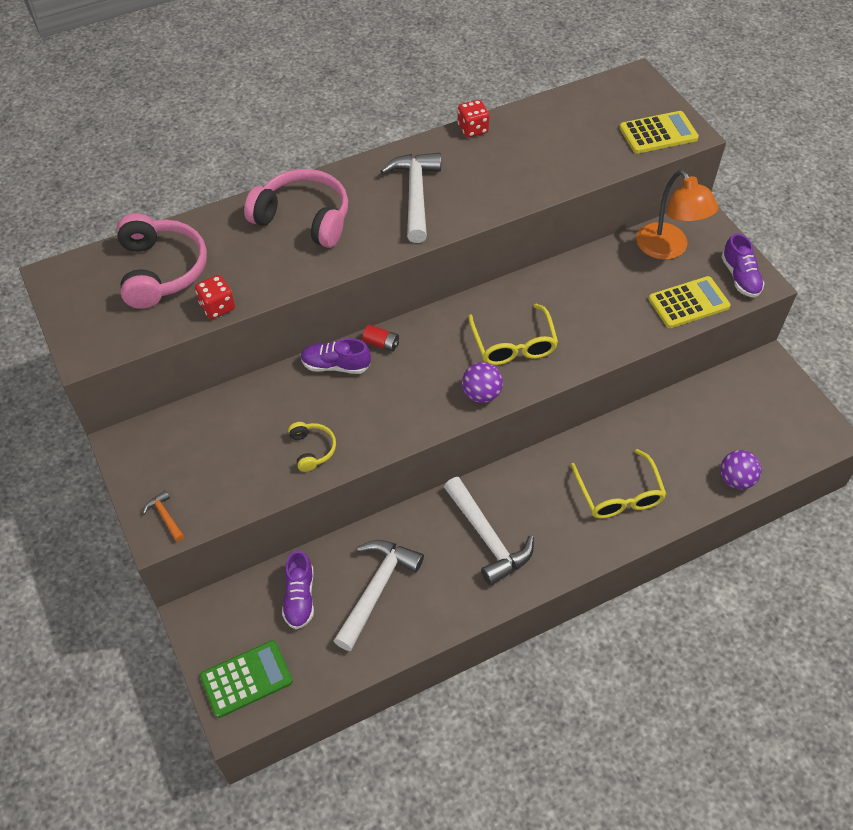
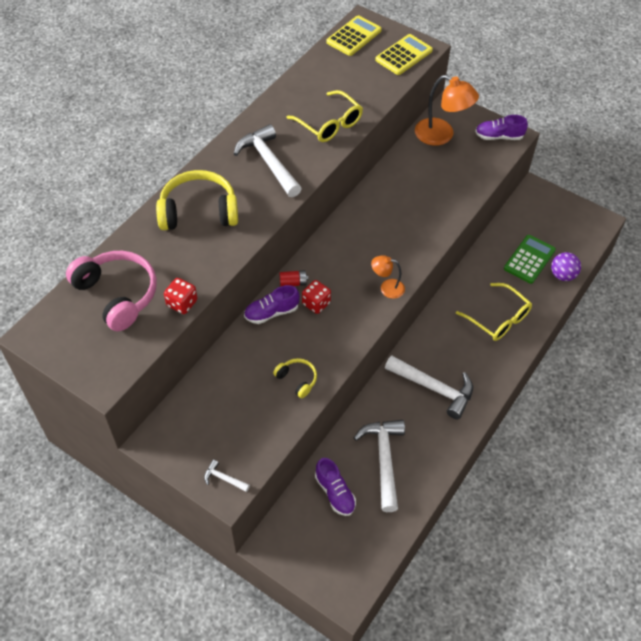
camera: 30 degrees left, 0 degrees up
(165, 516) = (224, 478): orange hammer -> white hammer
(246, 679) = (336, 568): green calculator -> green calculator (529, 259)
(303, 218) = (199, 211): pink headphones -> yellow headphones
(472, 129) = (275, 98): red dice -> red dice (316, 303)
(481, 394) = (387, 288): purple ball -> orange lamp
(513, 344) = (385, 244): yellow glasses -> yellow glasses (329, 124)
(688, 303) = (478, 167): yellow calculator -> yellow calculator (354, 36)
(740, 277) = (499, 136): purple shoe -> purple shoe turned 135 degrees clockwise

